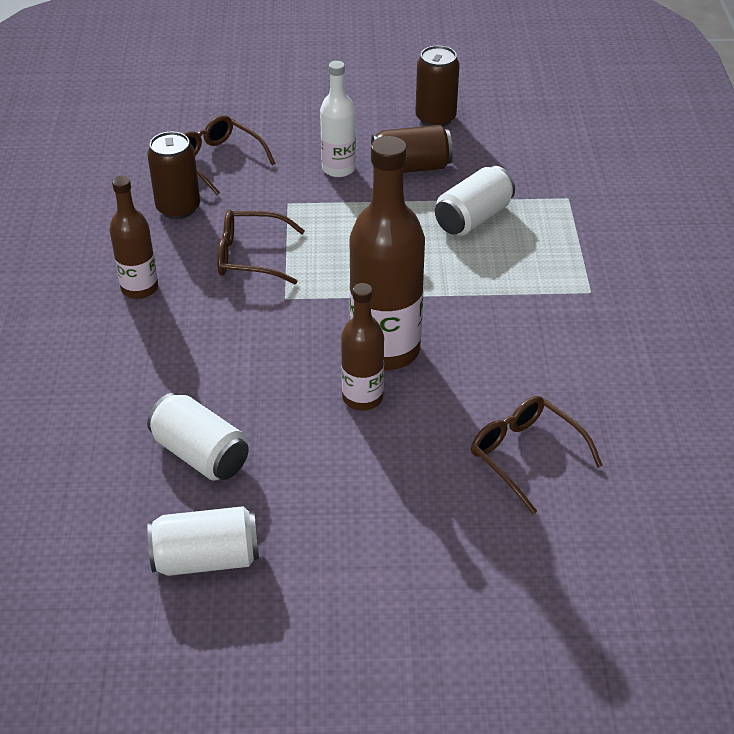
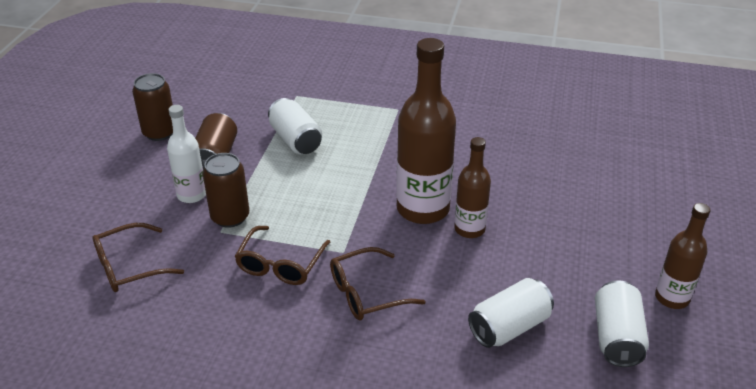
camera: 75 degrees left, 5 degrees down
(139, 288) = (289, 343): brown bottle -> brown bottle (672, 298)
(178, 208) = (185, 303): brown can -> brown can (230, 217)
(525, 455) = (541, 168): brown glasses -> brown glasses (366, 293)

